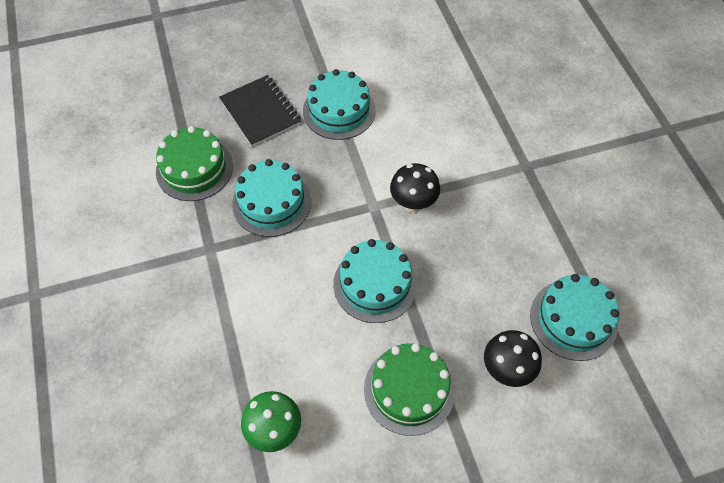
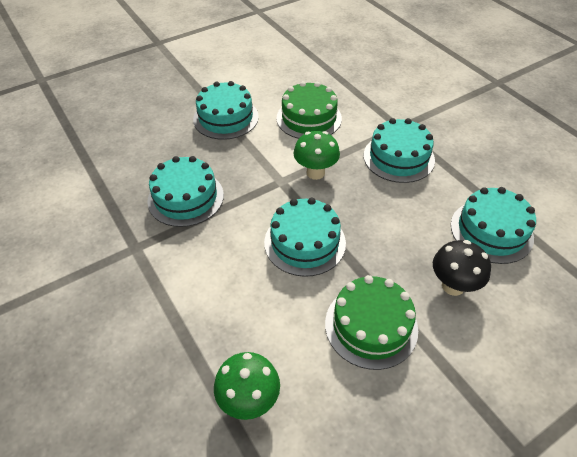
camera: 15 degrees left, 10 degrees down
(194, 169) = (103, 186): green cake -> green cake (309, 118)
(260, 112) = (155, 131): black notebook -> none
(413, 204) = (315, 173): black mushroom -> green mushroom
(510, 205) = (398, 157): none -> turquoise cake

